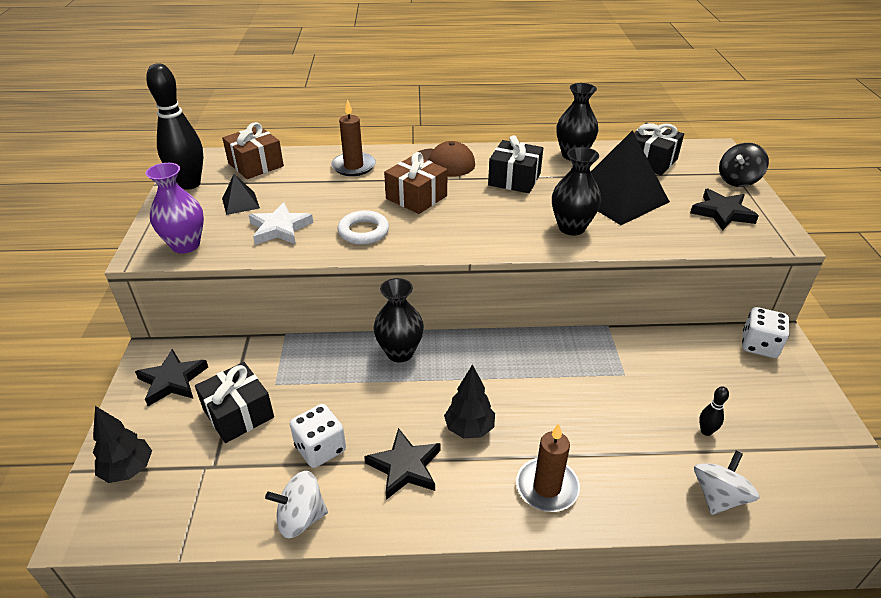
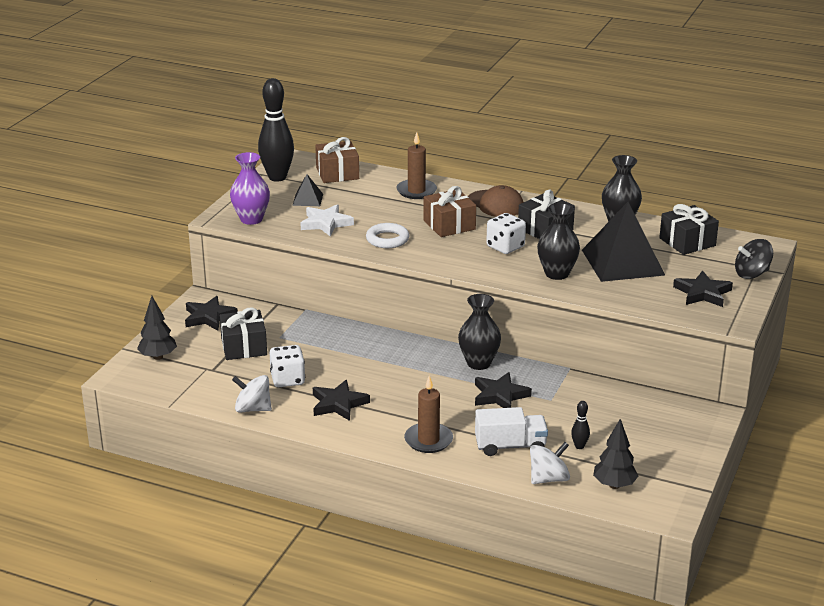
camera: 25 degrees right, 10 degrees down
(400, 352) = (384, 342): black vase -> black vase (479, 363)
(469, 428) = (400, 397): black tree -> black tree (614, 485)
(571, 387) = (500, 395): none -> black star
(639, 460) = (510, 446): none -> white truck
(759, 345) = (688, 413): white dice -> white dice (505, 247)

